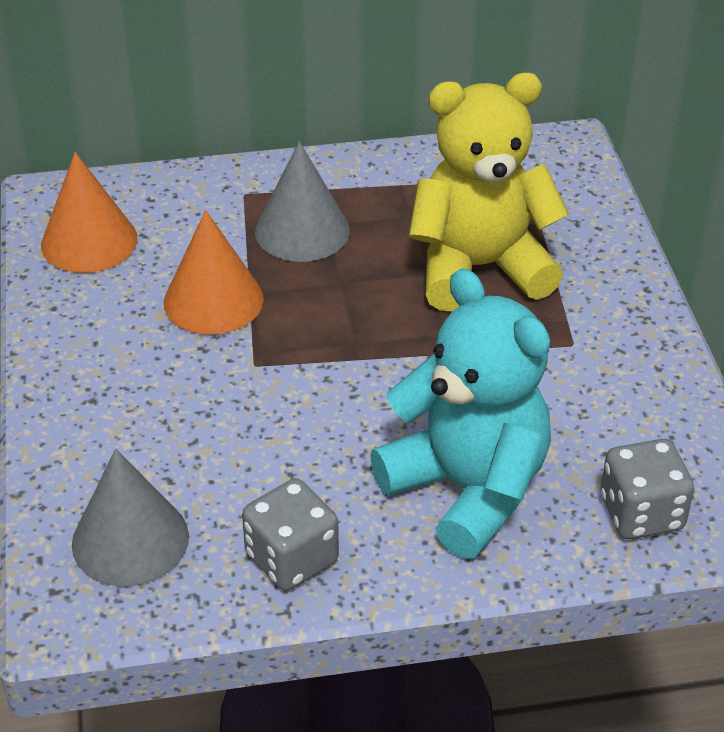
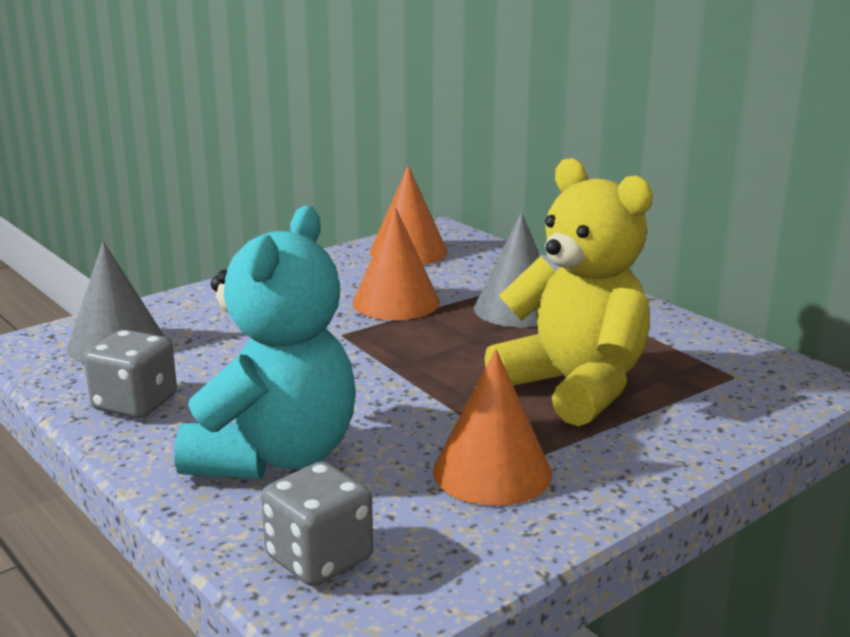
camera: 60 degrees right, 20 degrees down
(580, 372) = (492, 471): none -> orange cone

